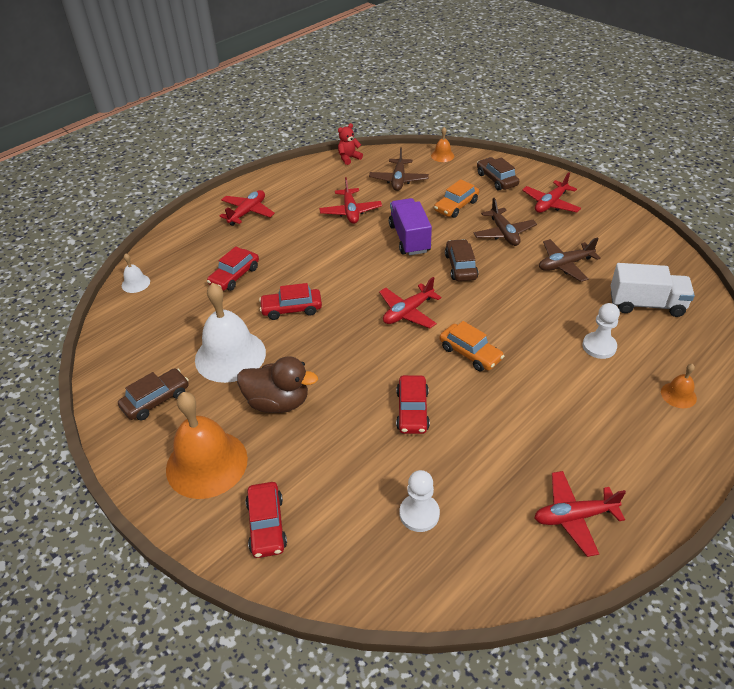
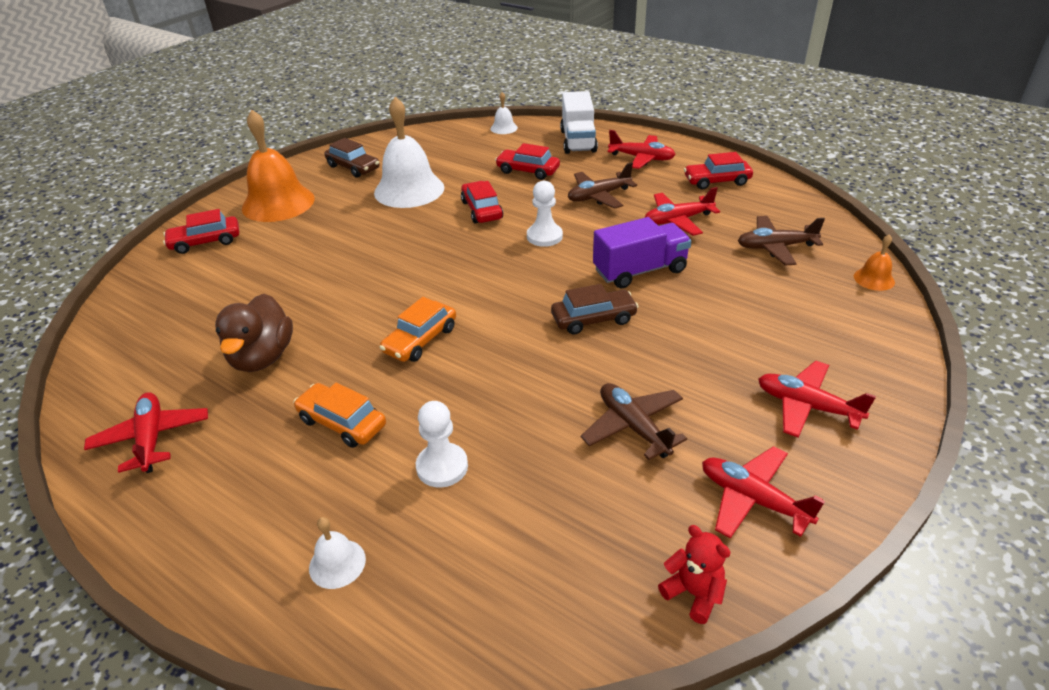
camera: 80 degrees right, 5 degrees down
(278, 402) = (346, 224): brown duck -> brown duck (262, 357)
(349, 158) = (803, 202): red teddy bear -> red teddy bear (693, 593)
(408, 312) = (490, 285): red plane -> red plane (752, 499)
(412, 410) = (328, 305): red car -> red car (717, 181)
(419, 514) = (191, 323): white pawn -> white pawn (544, 236)
(456, 206) = (739, 303): orange car -> orange car (342, 423)
(496, 179) = (842, 339): brown car -> none
(504, 233) = (691, 355): brown plane -> brown plane (598, 196)
(646, 304) = (555, 534): white truck -> white truck (578, 141)
(678, 395) = (337, 563): orange bell -> white bell

